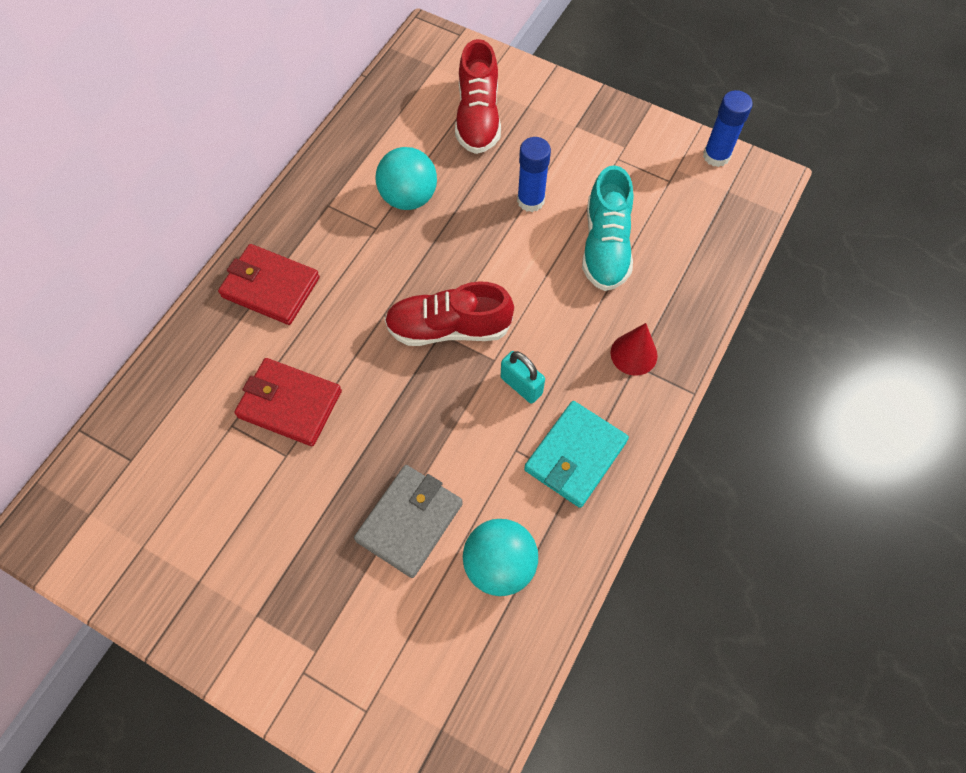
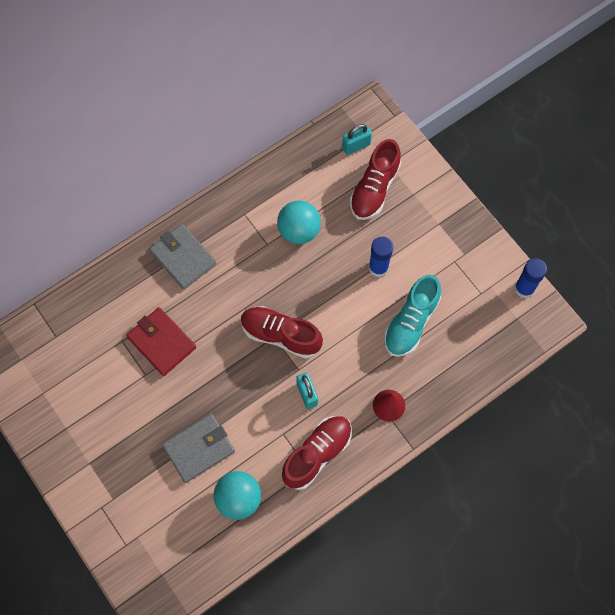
camera: 25 degrees right, 5 degrees up
(270, 287) = (183, 258): red wallet -> grey wallet
(430, 81) = (356, 146): none -> turquoise padlock
(575, 456) = (317, 454): turquoise wallet -> red shoe

